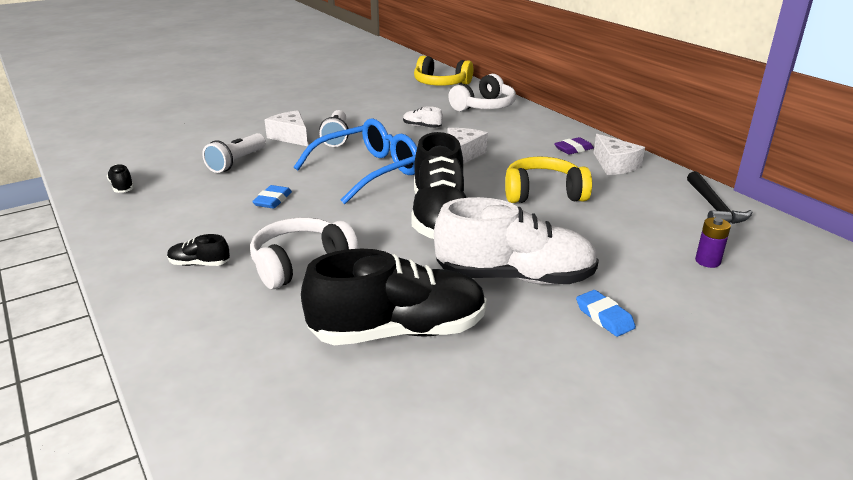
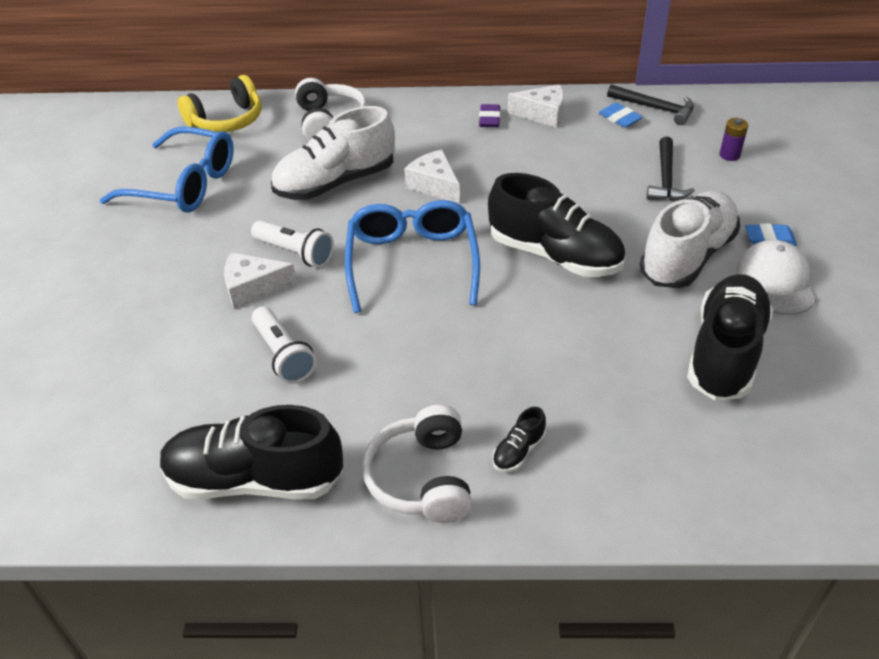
camera: 55 degrees left, 15 degrees up
(122, 187) = (255, 479): black shoe -> black shoe, size x2.44
(273, 200) = (417, 355): blue eraser -> blue eraser (619, 118)
(301, 264) = (573, 376): white headphones -> white headphones (422, 478)
(365, 93) = (184, 184): none -> blue glasses
(422, 126) = (335, 183): white shoe -> white shoe, size x2.44
(540, 336) = (775, 281): none -> white cap
(543, 193) = (560, 177): yellow headphones -> none
(614, 238) = (665, 179): none -> black hammer

